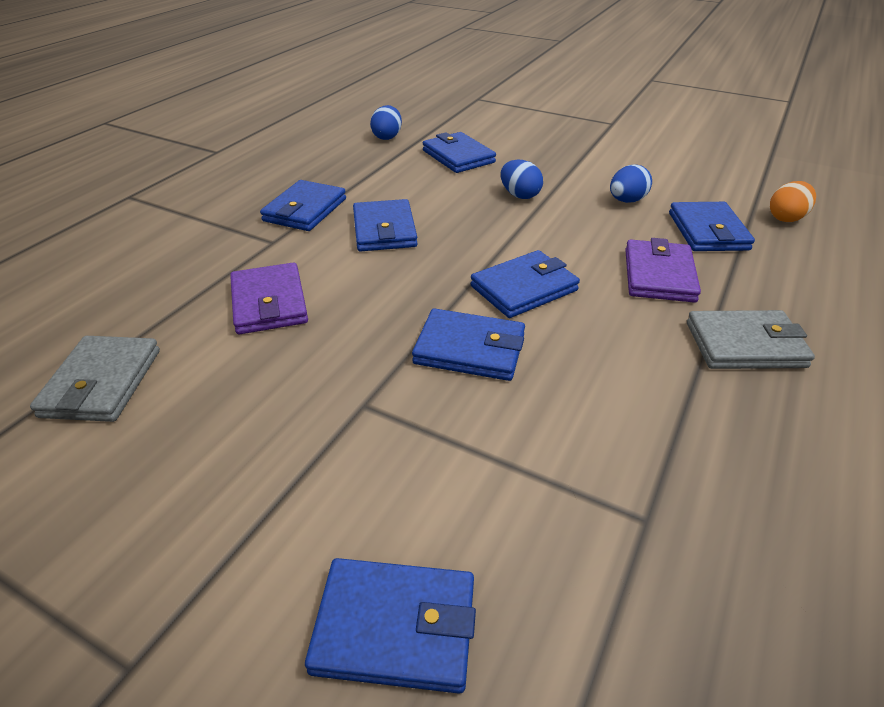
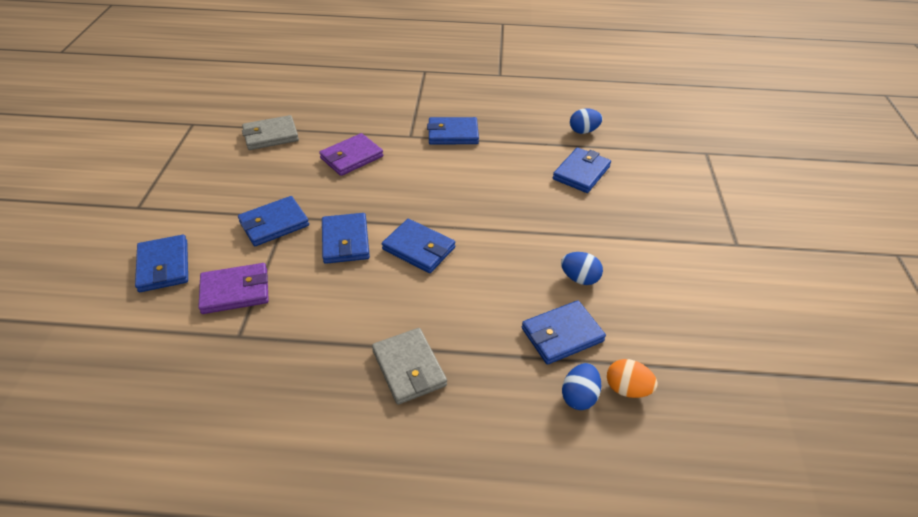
camera: 65 degrees right, 5 degrees up
(384, 230) = (450, 172): blue wallet -> blue wallet (274, 224)
(519, 195) = (543, 218): blue egg -> blue egg (579, 396)
(659, 275) = (474, 312): purple wallet -> purple wallet (235, 291)

